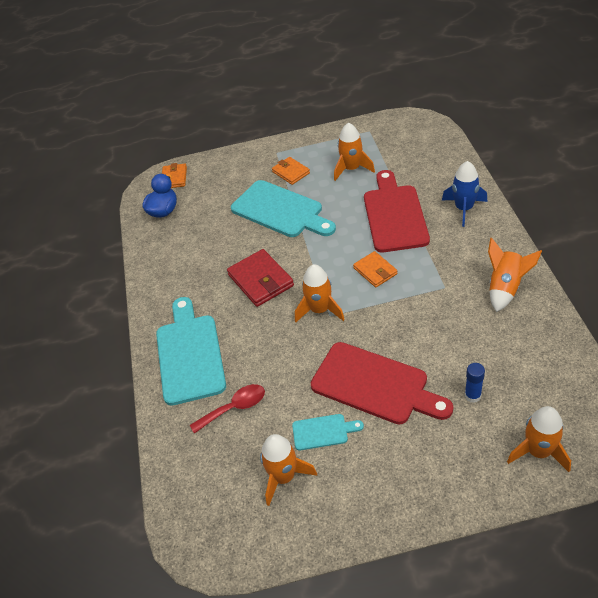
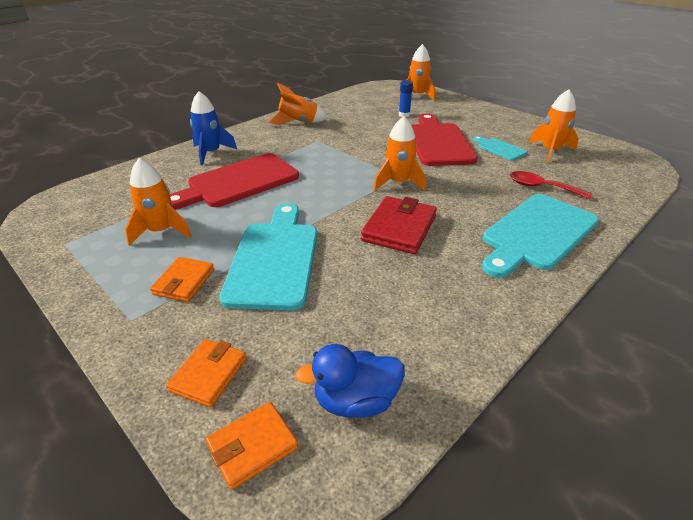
camera: 130 degrees left, 10 degrees down
(375, 271) = (325, 171): orange wallet -> orange wallet (209, 374)

